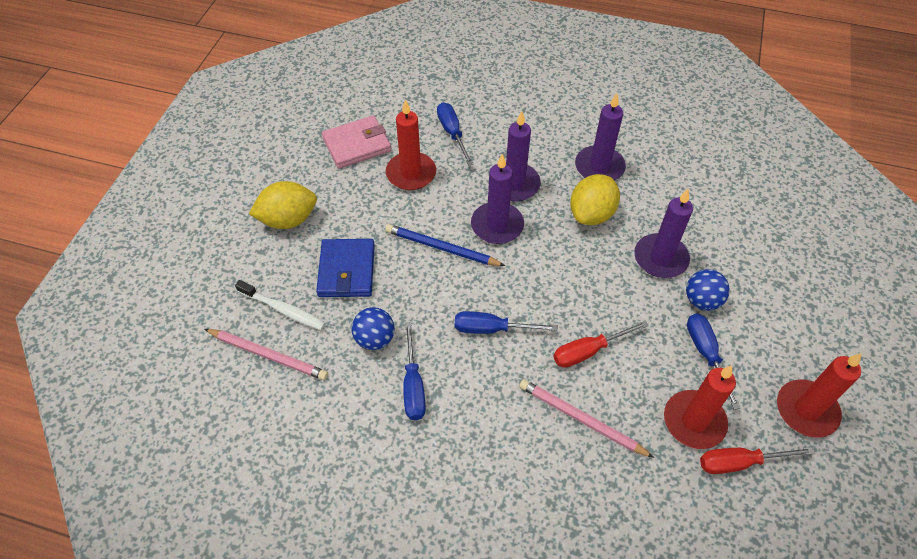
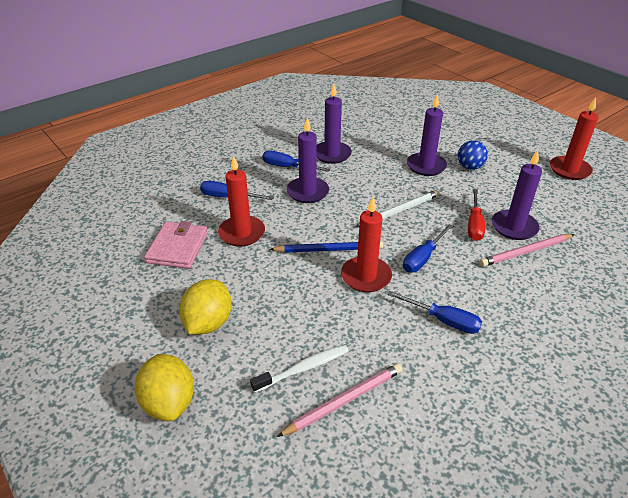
camera: 55 degrees left, 15 degrees down
(346, 270) = (300, 310): blue wallet -> none
(375, 339) = (382, 323): blue ball -> none
(441, 248) = (329, 249): blue pencil -> blue pencil turned 150 degrees counterclockwise
(497, 225) = (335, 215): purple candle -> purple candle (514, 227)
(552, 273) = (399, 210): none -> white pencil
(591, 214) = (366, 174): yellow lemon -> yellow lemon (169, 402)
(694, 421) = (554, 209): red candle -> red candle (366, 276)
(706, 354) = (509, 183): blue screwdriver -> blue screwdriver (287, 167)
(739, 462) = (592, 207): red screwdriver -> none

